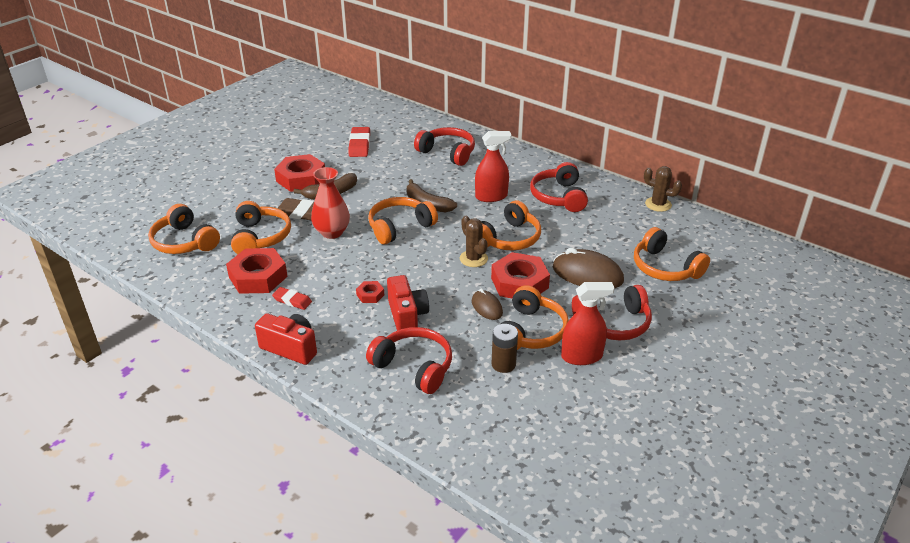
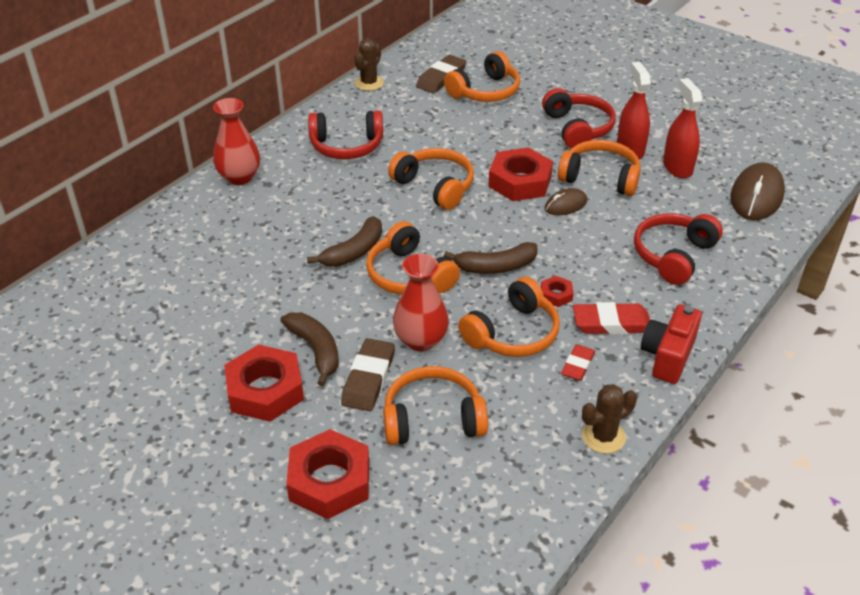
camera: 90 degrees left, 5 degrees up
(184, 242) = (447, 515): orange headphones -> orange headphones (513, 333)
(258, 277) = (531, 407): red nut -> red nut (329, 481)
(359, 145) = (169, 328): red eraser -> red eraser (611, 323)
(406, 266) = (495, 267): none -> brown banana
(407, 316) = (590, 263): red camera -> none
(447, 153) = (218, 234): red headphones -> none
(473, 259) = (477, 213): brown cactus -> brown cactus (603, 437)
(491, 196) = (341, 197): red spray bottle -> red spray bottle (677, 167)
(503, 364) = (653, 196): brown battery -> none
(512, 156) = (239, 177): none -> red vase
(587, 274) = (500, 137): brown mouse -> brown mouse (756, 196)
(680, 242) = (441, 78): none -> brown eraser

